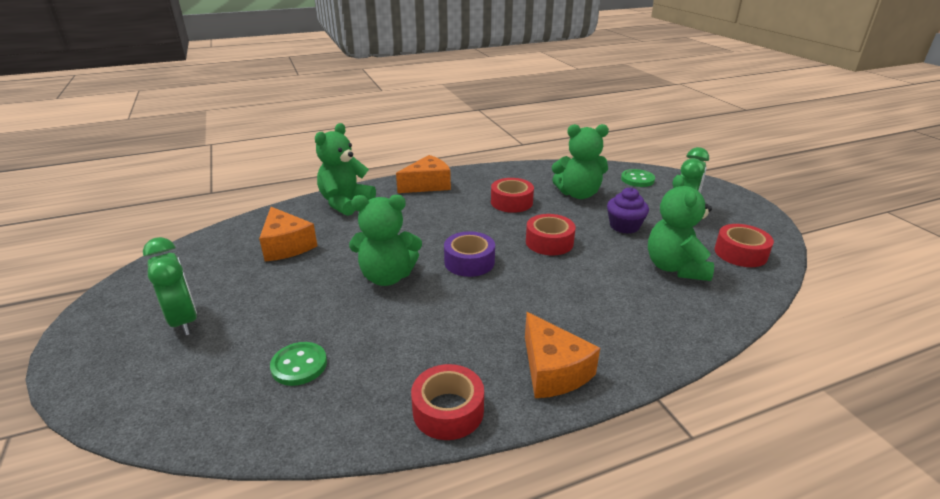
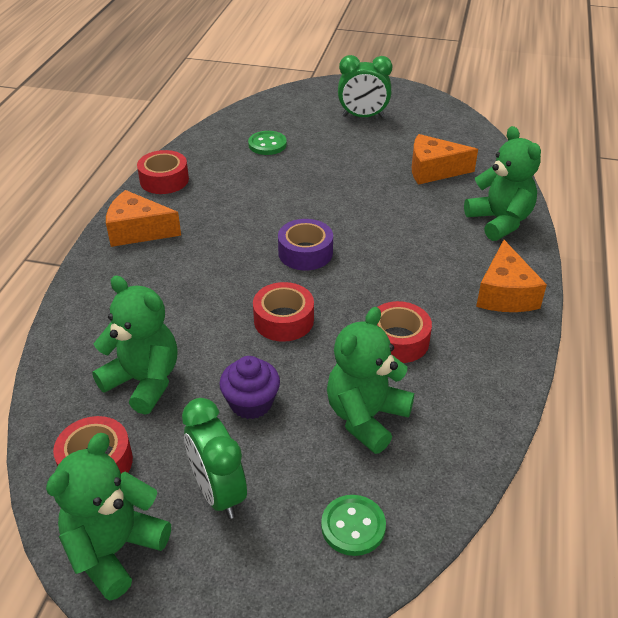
camera: 125 degrees right, 10 degrees up
(387, 276) = (330, 203): green teddy bear -> green teddy bear (114, 549)

